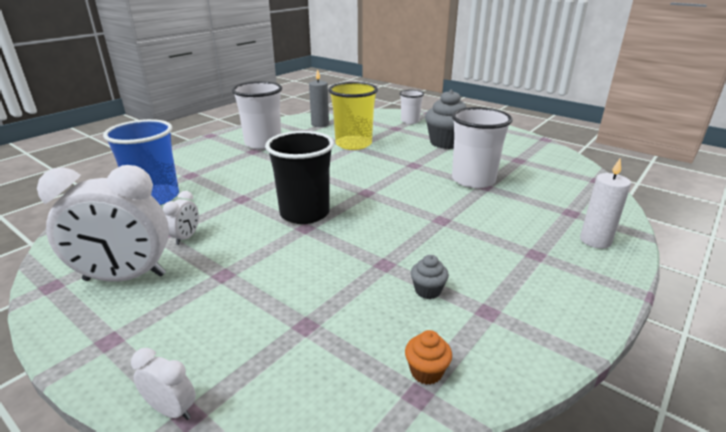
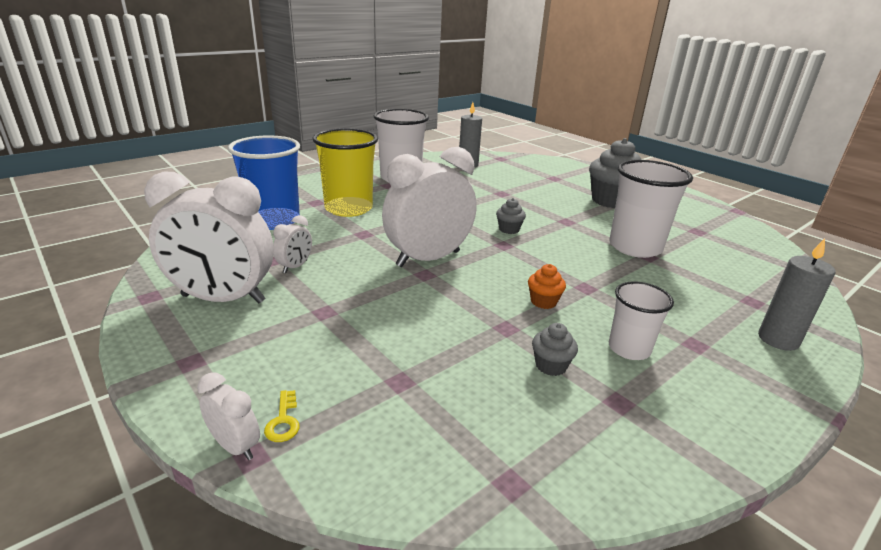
camera: 10 degrees right, 0 degrees up
(210, 379) = (283, 421): none -> yellow key
(304, 213) = (428, 259): black cup -> white clock
(353, 144) = (501, 190): yellow cup -> yellow cup (348, 208)
(368, 178) = (509, 229): none -> grey cupcake
(410, 121) = (573, 172): white cup -> white cup (629, 349)
(426, 372) = (528, 458): orange cupcake -> orange cupcake (543, 302)
(595, 241) = (778, 339): white candle -> grey candle

